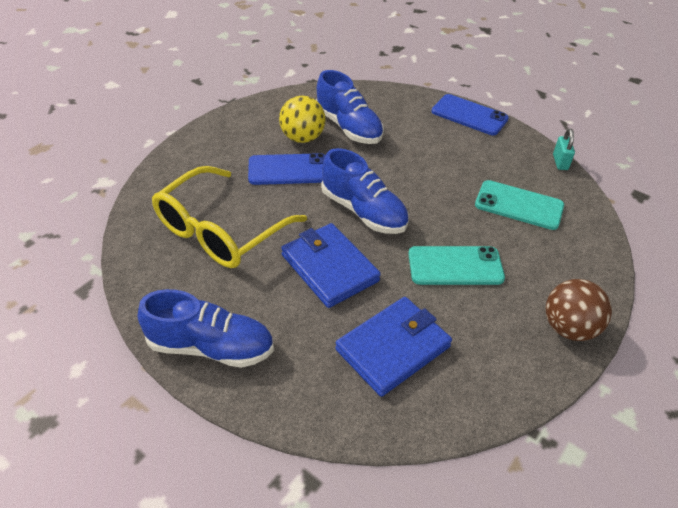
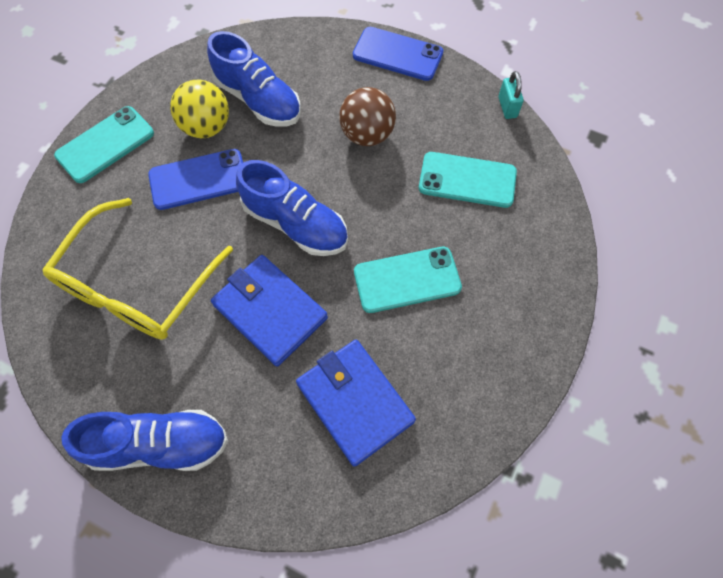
camera: 10 degrees left, 20 degrees up
(219, 137) = (105, 144): none -> turquoise phone
(393, 348) = (354, 402): blue wallet -> blue wallet turned 75 degrees counterclockwise
(568, 328) = (533, 336): brown ball -> brown ball (367, 135)

